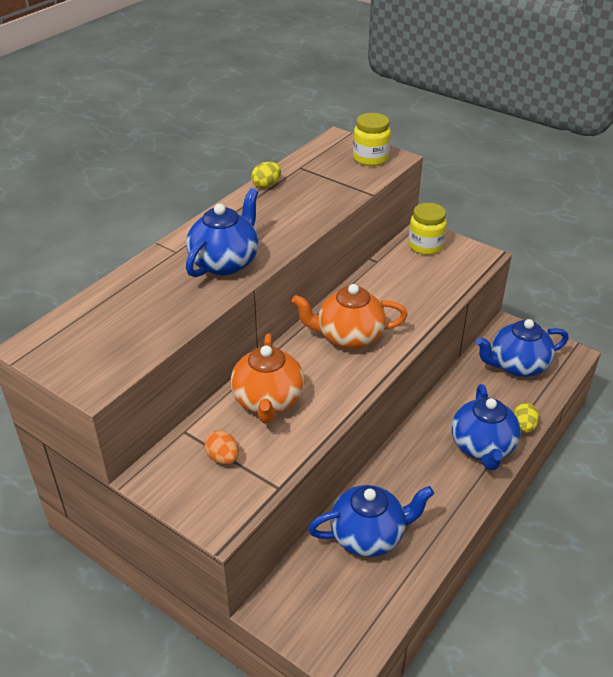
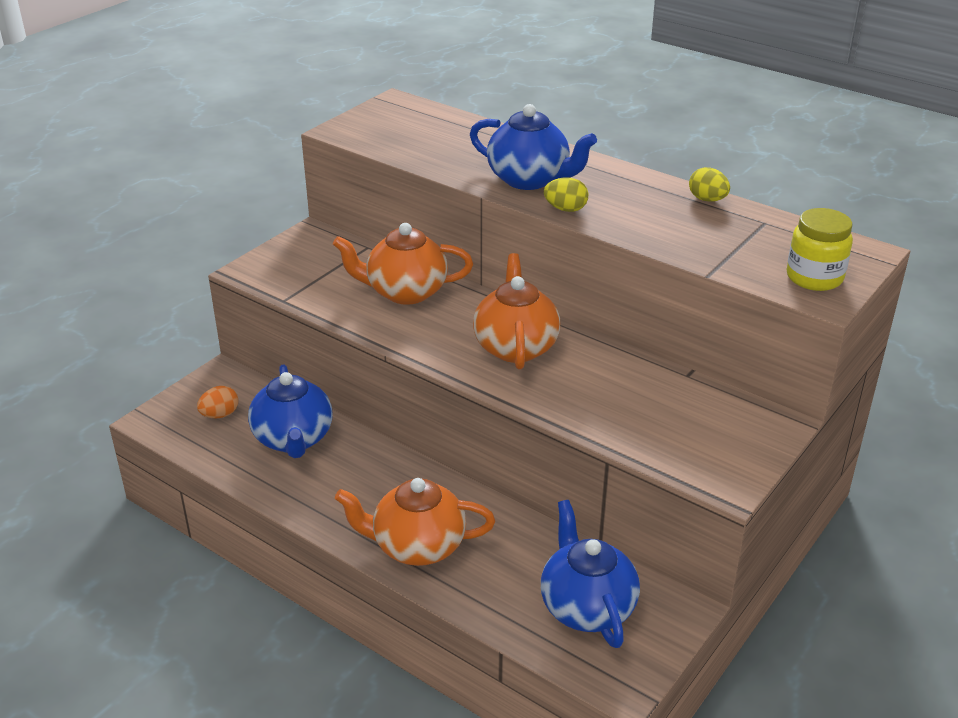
camera: 90 degrees right, 5 degrees down
(223, 458) = (328, 269): orange egg -> orange egg (220, 415)
(425, 246) = (740, 424): yellow jar -> none
(482, 447) = (417, 546): blue teapot -> orange teapot
(523, 427) = (453, 594): yellow egg -> yellow egg (565, 209)

